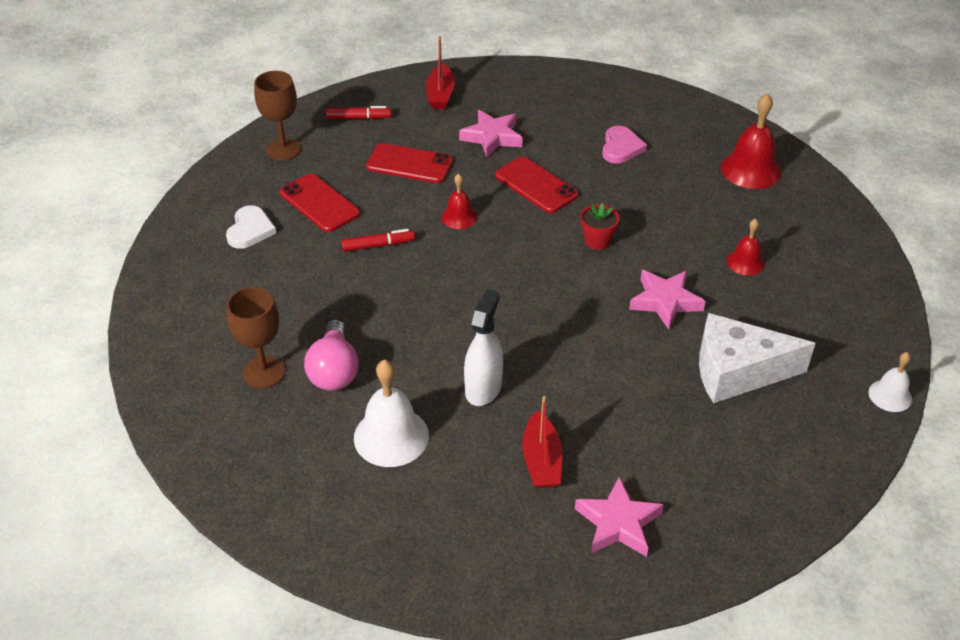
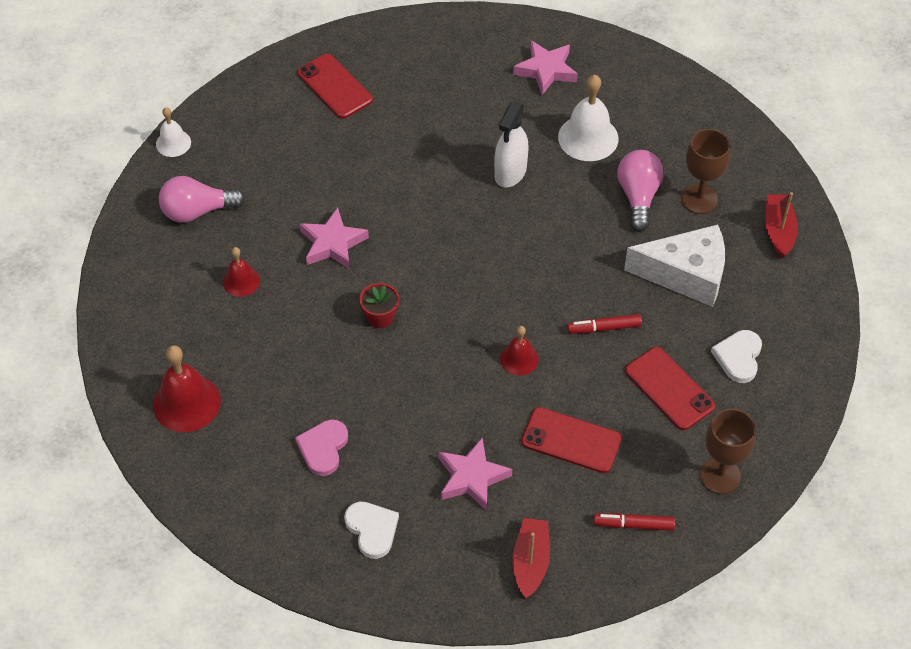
camera: 175 degrees left, 10 degrees up
(536, 185) = (431, 397): red phone -> red phone (334, 86)
(541, 460) = (470, 111): red boat -> red boat (778, 231)
(566, 104) = (372, 530): none -> white heart
(618, 523) = (421, 65): pink star -> pink star (546, 70)
(737, 371) = (291, 172): white cheese -> white cheese (686, 274)
(822, 323) = (197, 211): none -> pink light bulb

